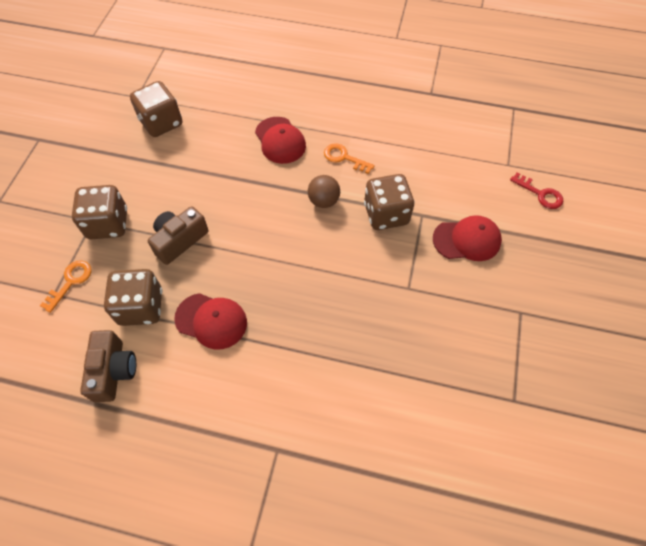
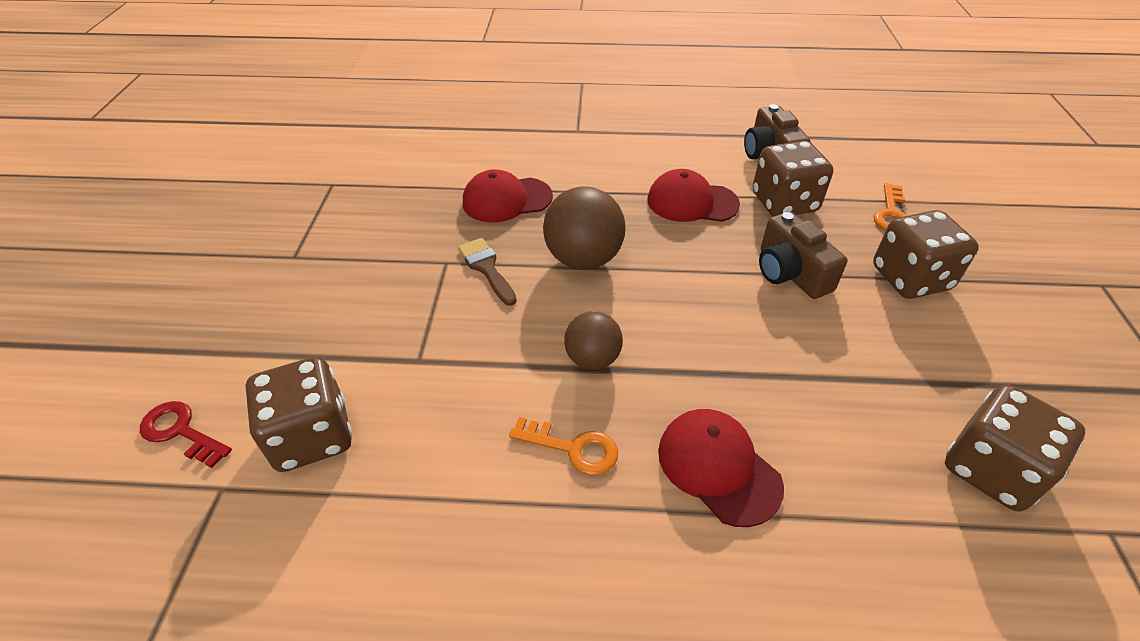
camera: 170 degrees right, 15 degrees down
(179, 240) = (790, 273): brown camera -> brown camera turned 120 degrees clockwise
(311, 275) = (583, 259): none -> brown ball
(380, 278) = (486, 268): none -> brown brush
(386, 214) = (481, 353): brown dice -> brown dice (312, 436)
(467, 240) = (347, 333): red cap -> red cap (506, 200)

